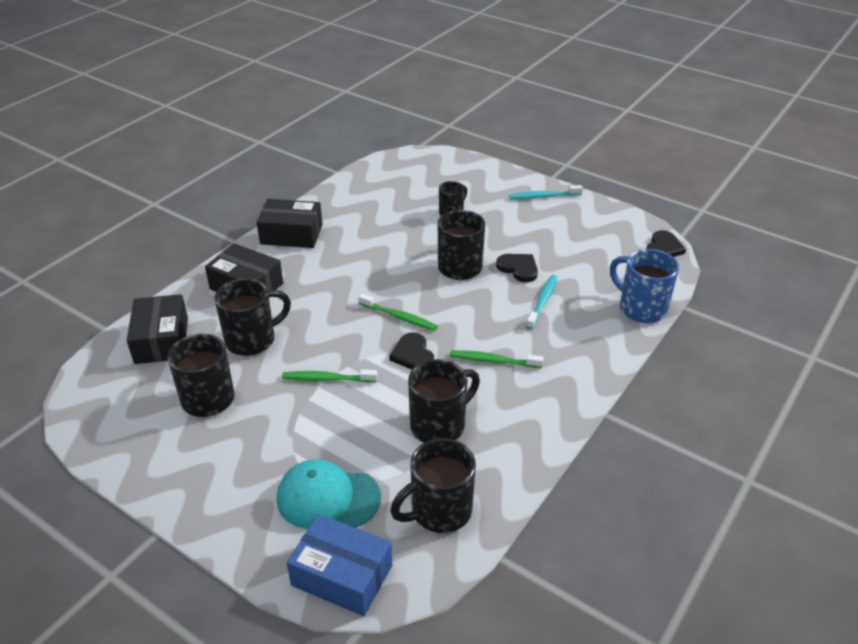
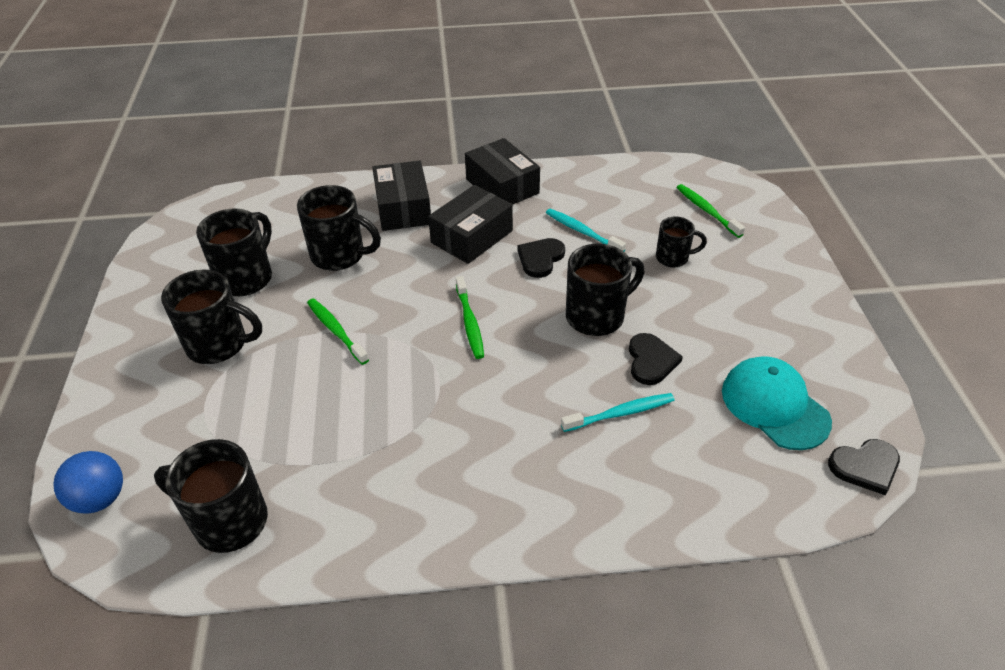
camera: 50 degrees right, 5 degrees up
(161, 340) = (289, 210): black box -> black box (471, 236)
(328, 498) = (187, 428): turquoise cap -> turquoise cap (774, 405)
(342, 575) = (100, 498): blue box -> blue ball
(413, 354) = (426, 365): black heart -> black heart (540, 259)
(439, 425) = (346, 447): black mug -> black mug (219, 345)
(493, 360) = (481, 430): green toothbrush -> green toothbrush (706, 211)
(543, 196) = (803, 305): turquoise toothbrush -> turquoise toothbrush (582, 231)
(640, 308) = (718, 510): blue mug -> none

